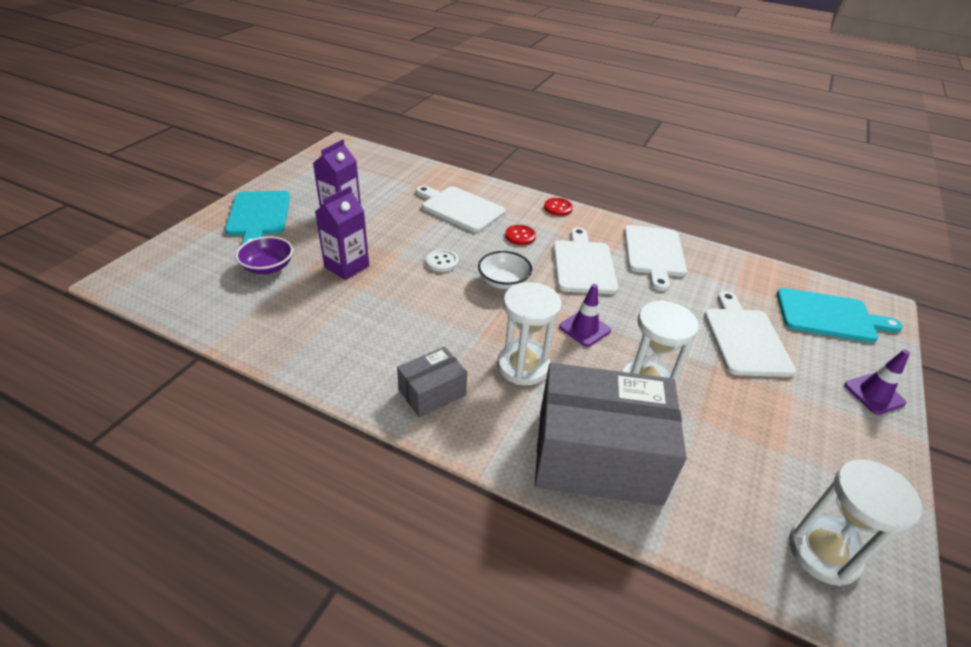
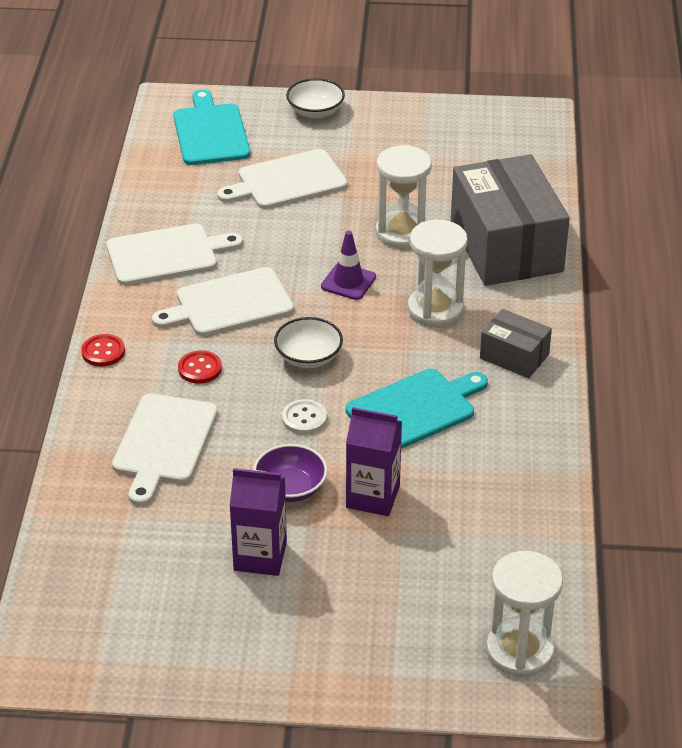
camera: 110 degrees left, 0 degrees up
(258, 215) = (321, 645): turquoise cutting board -> turquoise cutting board (414, 409)
(268, 267) = (425, 568): purple bowl -> purple bowl (290, 488)
(823, 552) = (506, 138): white hourglass -> white hourglass (519, 651)
(874, 394) = (315, 111): purple traffic cone -> white bowl

